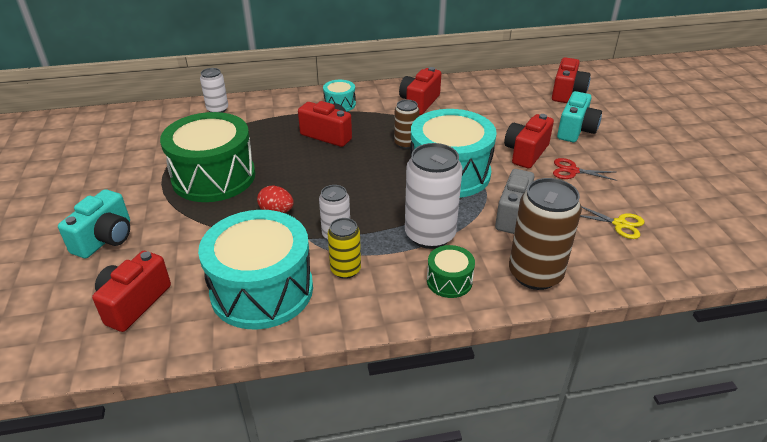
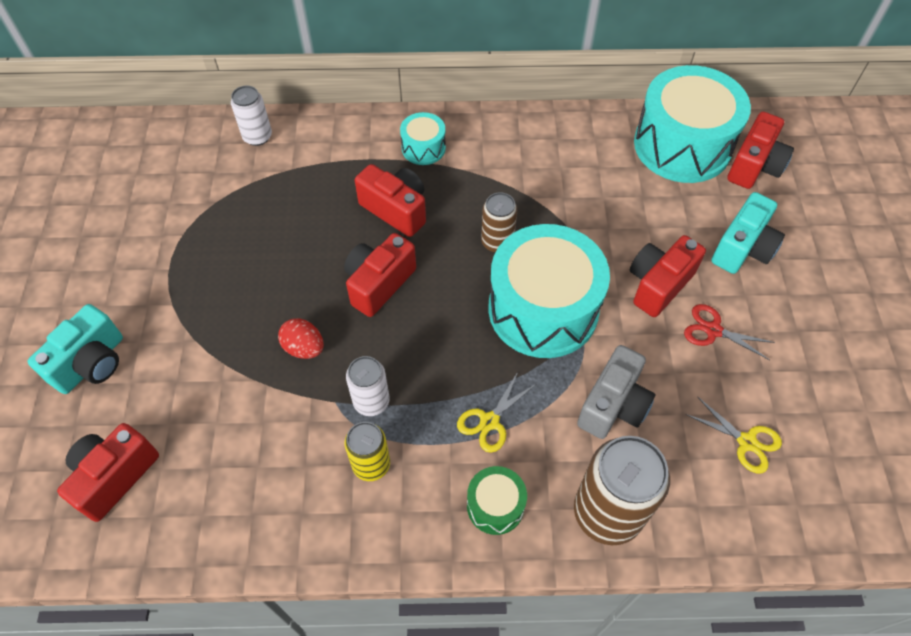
camera: 10 degrees right, 20 degrees up
(214, 177) = (235, 271): green drum -> none
(262, 290) = (265, 481): turquoise drum -> turquoise drum (682, 145)
(419, 103) = (535, 159): red camera -> red camera (379, 284)
(430, 235) = (489, 421): white can -> yellow scissors

